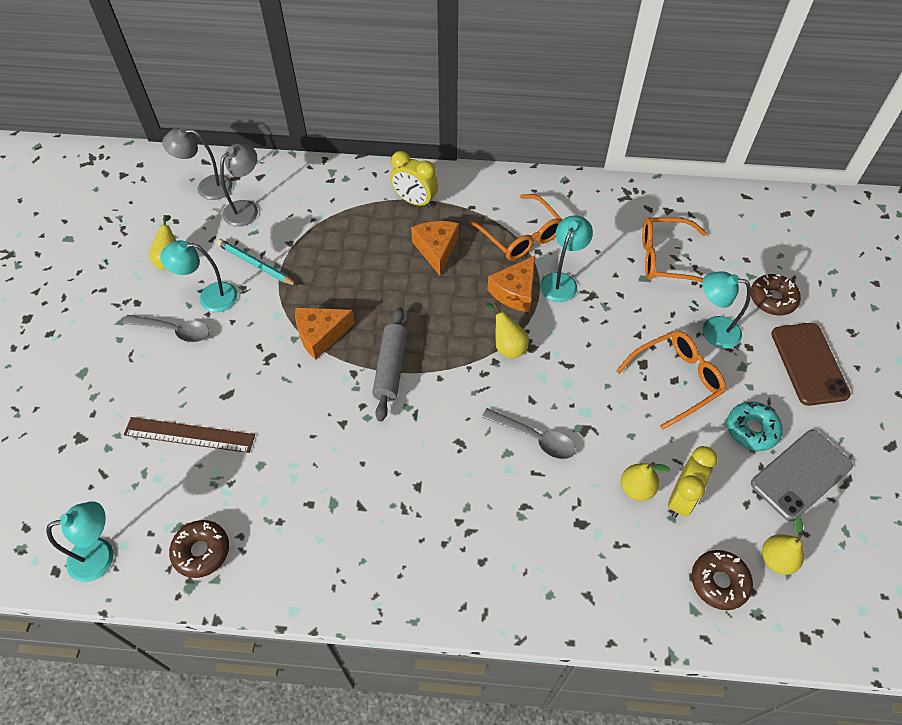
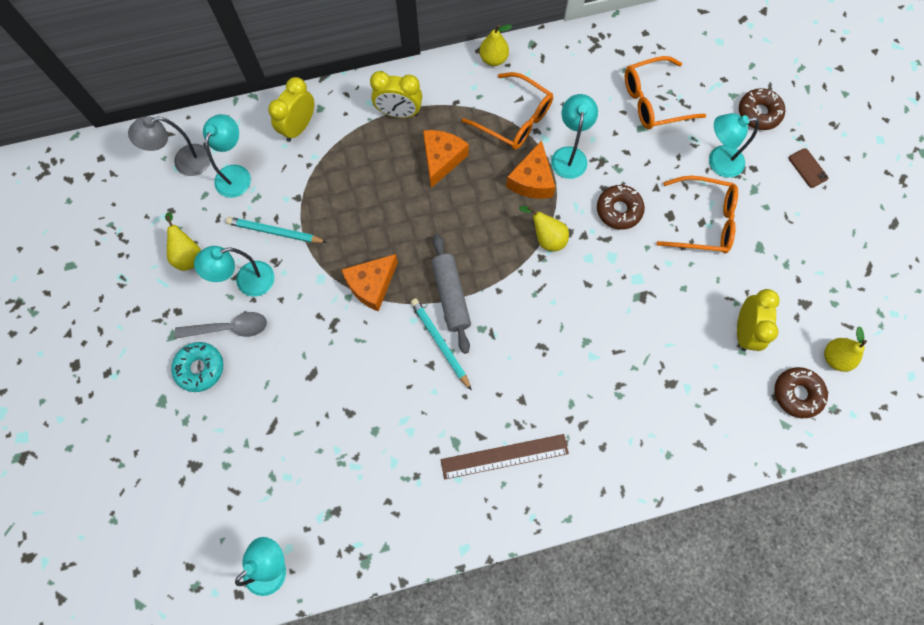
camera: 20 degrees left, 15 degrees up
(189, 435) = (296, 425): brown ruler -> brown ruler (504, 456)
(201, 551) = (360, 528): brown donut -> brown donut (618, 210)
(246, 209) = (236, 174): grey lamp -> turquoise lamp
(319, 188) = (299, 127): none -> yellow clock
(361, 406) = (440, 343): none -> turquoise pencil
(436, 250) = (442, 159): orange cheese -> orange cheese turned 45 degrees clockwise
(534, 438) = (603, 319): grey spoon -> none
(636, 488) = (705, 335): yellow pear -> yellow pear (493, 59)
(677, 379) = (704, 221): orange glasses -> orange glasses turned 60 degrees clockwise
(751, 429) = (780, 247): turquoise donut -> turquoise donut (200, 368)
(800, 475) = (831, 275): grey phone -> none
(808, 364) = (807, 168): brown phone -> brown phone, size x0.48

